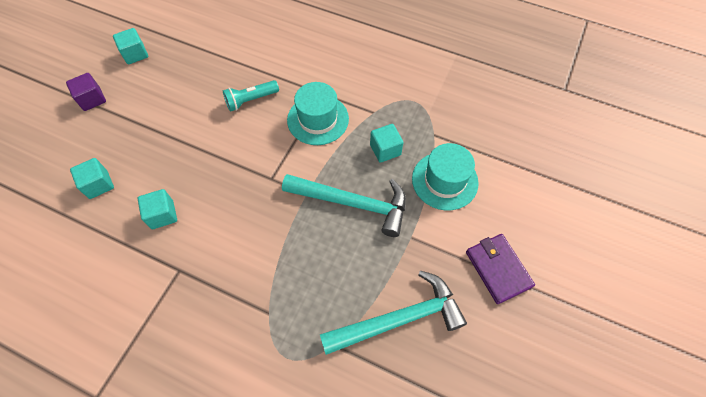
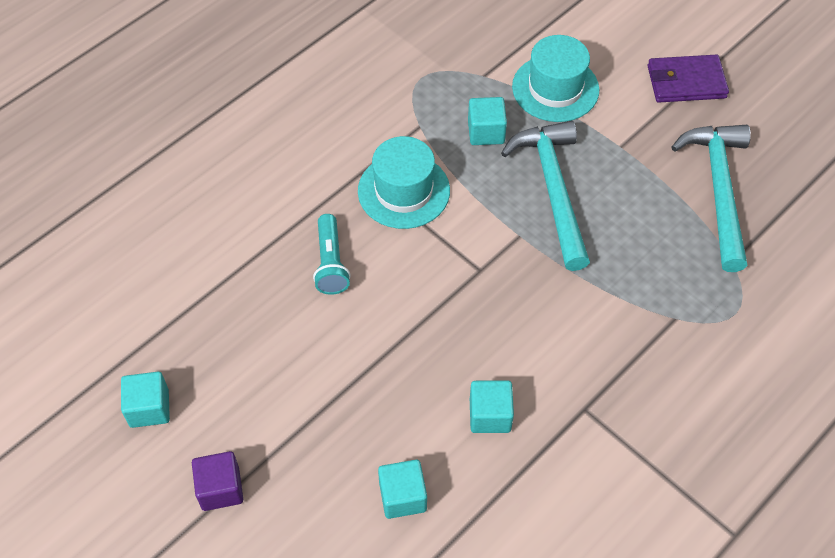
camera: 70 degrees left, 5 degrees down
(353, 203) = (553, 190): turquoise hammer -> turquoise hammer turned 45 degrees counterclockwise

